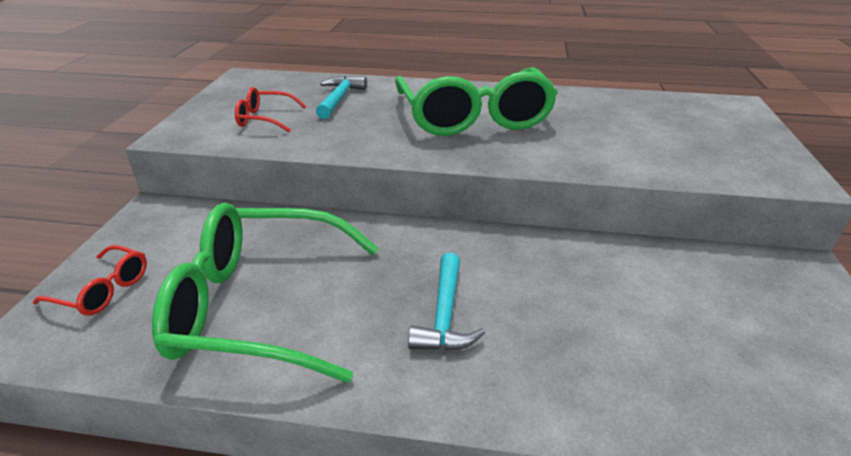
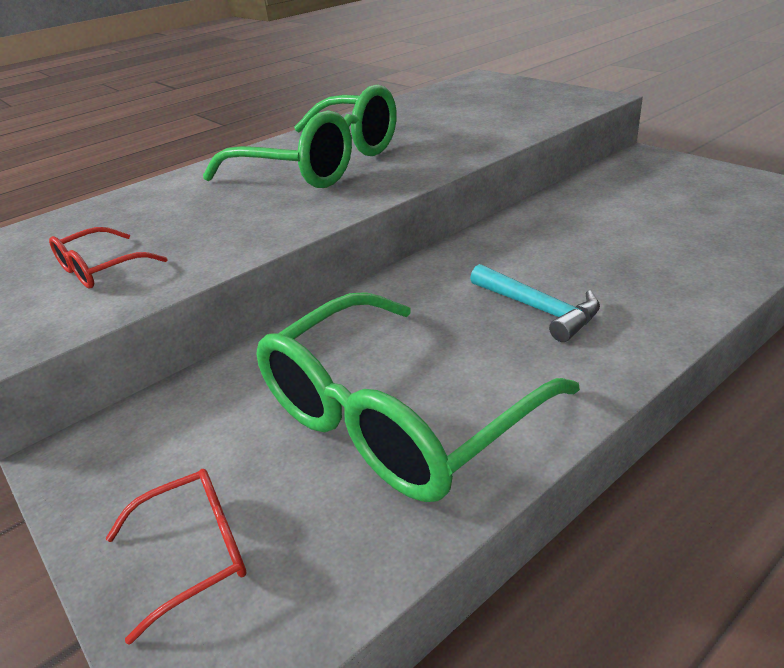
camera: 45 degrees left, 0 degrees up
(339, 99) = (149, 214): turquoise hammer -> none

